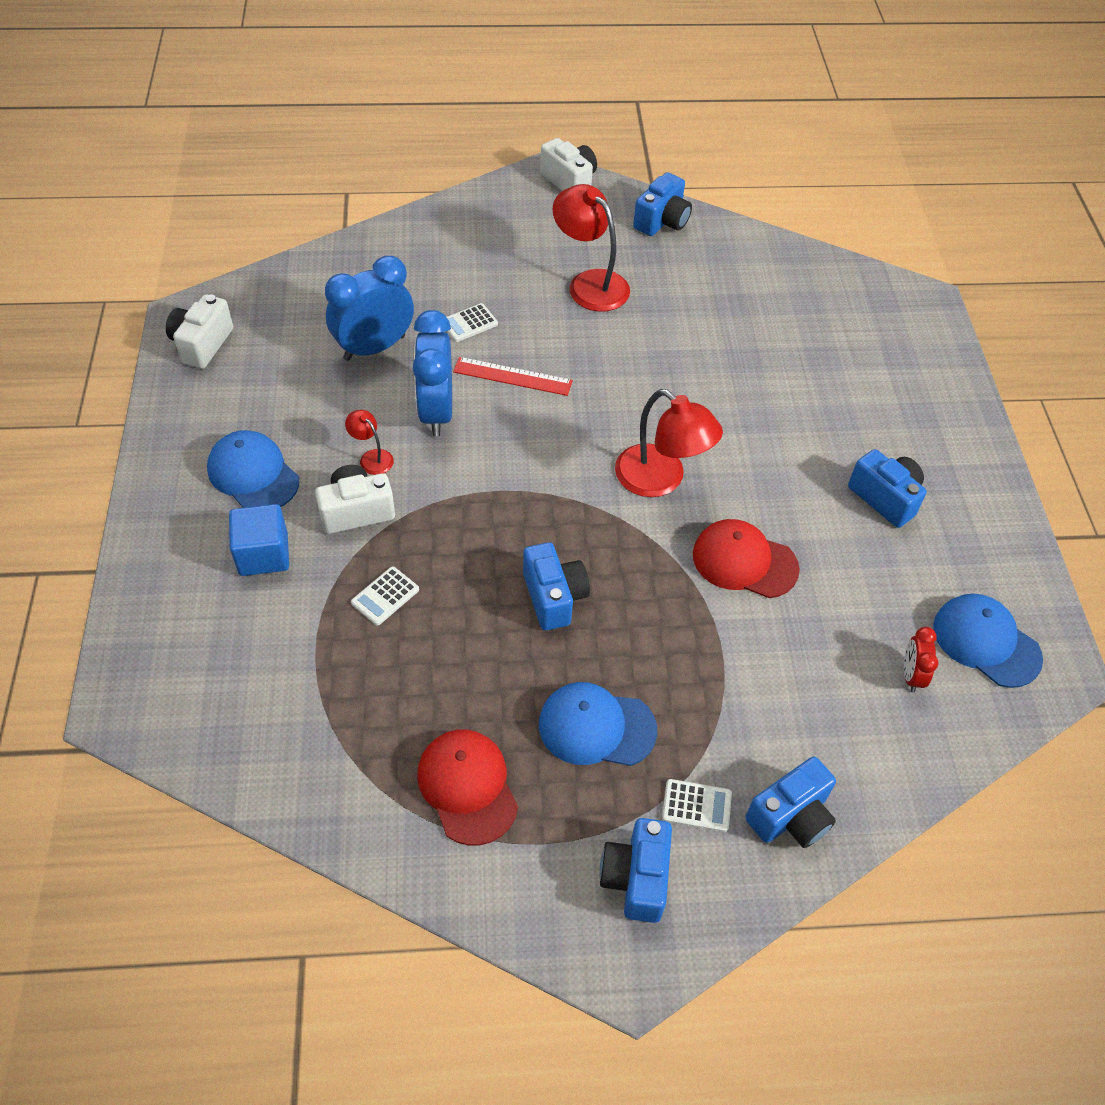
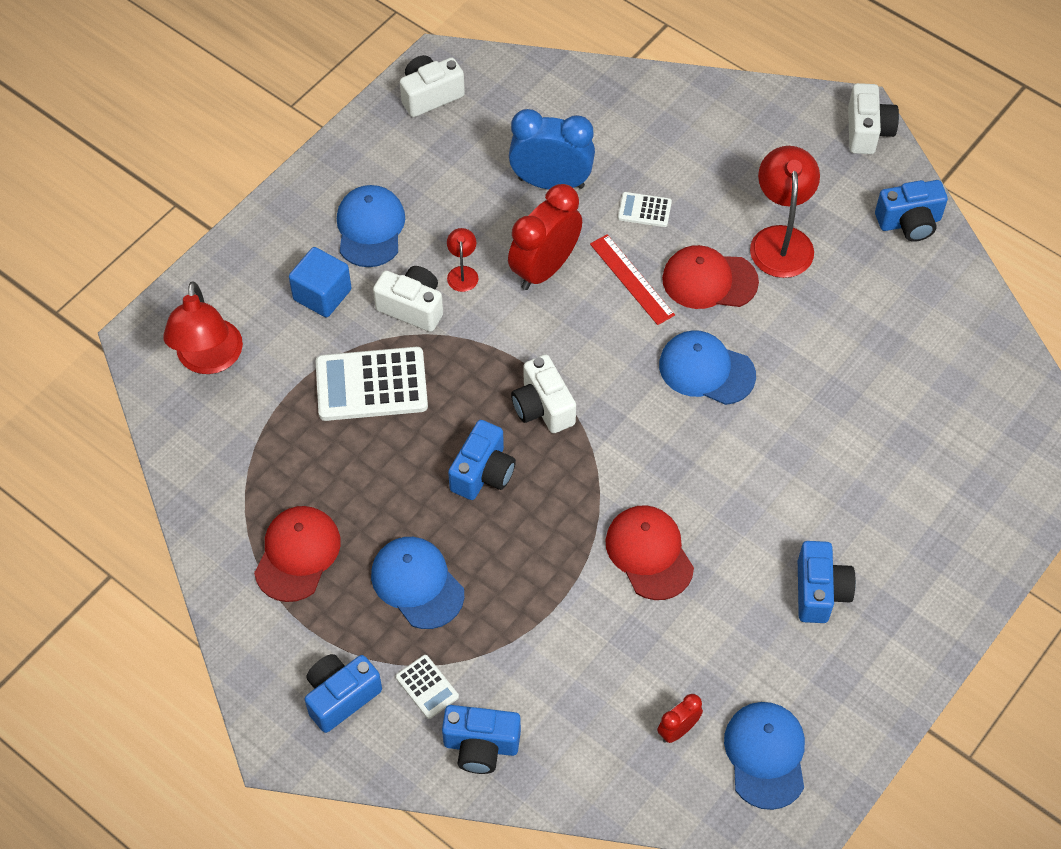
camera: 45 degrees right, 5 degrees up
(385, 596) = (371, 385): white calculator -> white calculator, size x2.04
(436, 412) = (544, 268): blue clock -> red clock
(546, 513) = (543, 407): none -> white camera
(570, 341) = (709, 280): none -> red cap
(637, 403) = (706, 370): none -> blue cap
(660, 480) = (656, 444): red lamp -> red lamp (209, 360)

